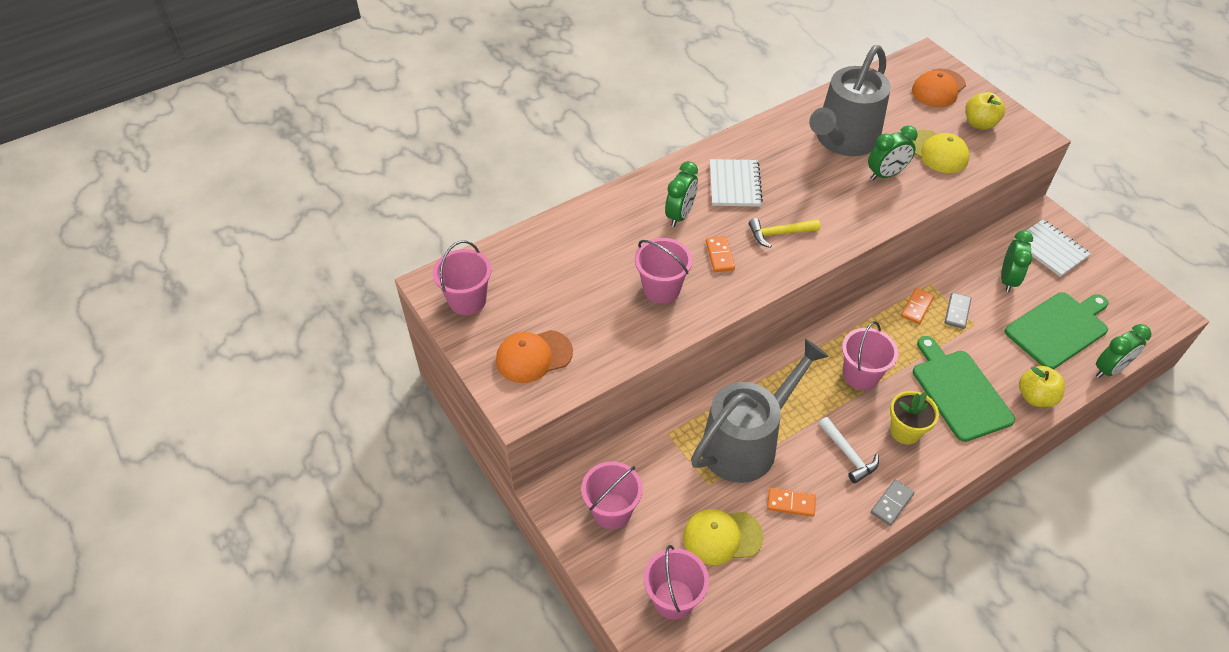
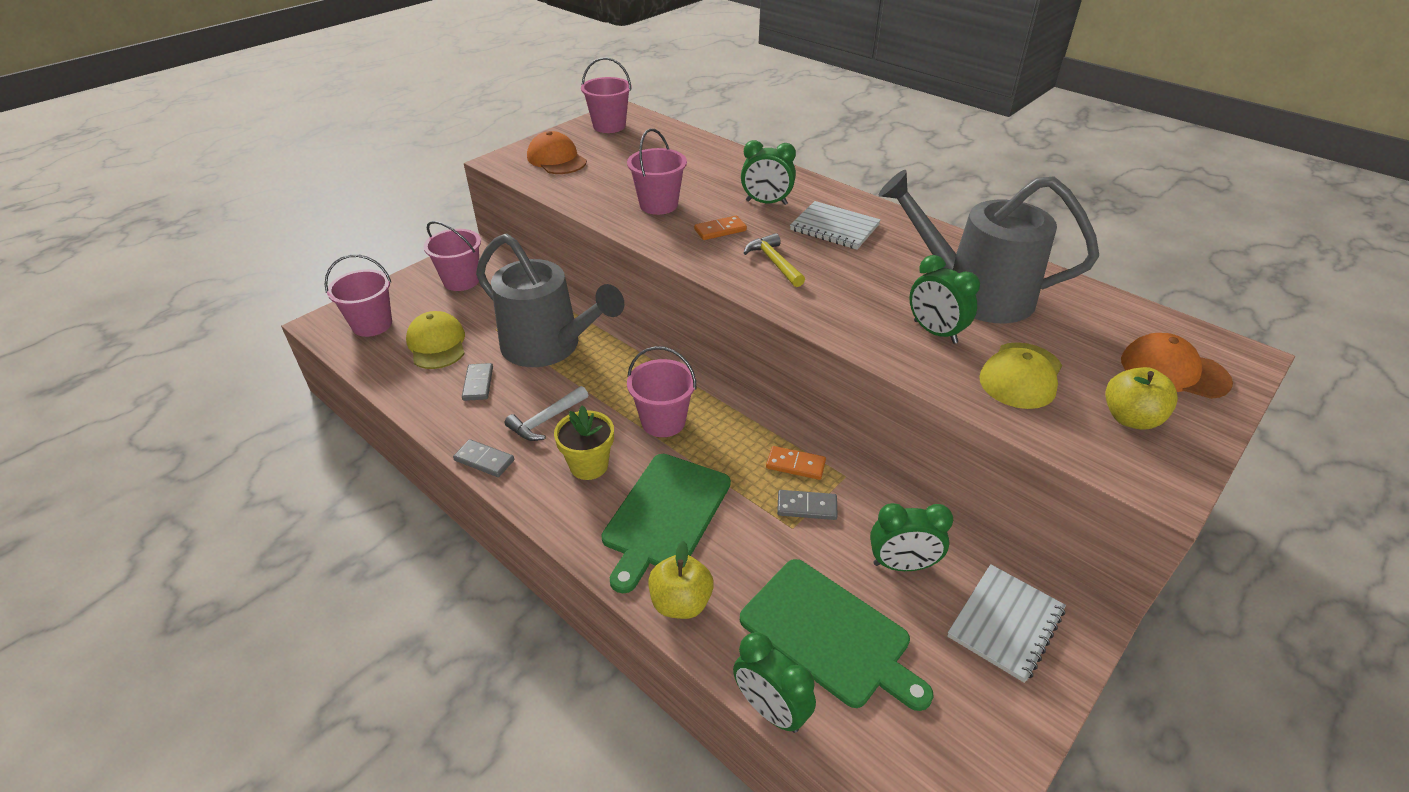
camera: 75 degrees right, 10 degrees down
(734, 184) = (834, 228): white notebook -> white notebook turned 45 degrees clockwise
(791, 503) = (478, 384): orange domino -> grey domino
(959, 392) = (665, 515): green cutting board -> green cutting board turned 150 degrees clockwise

